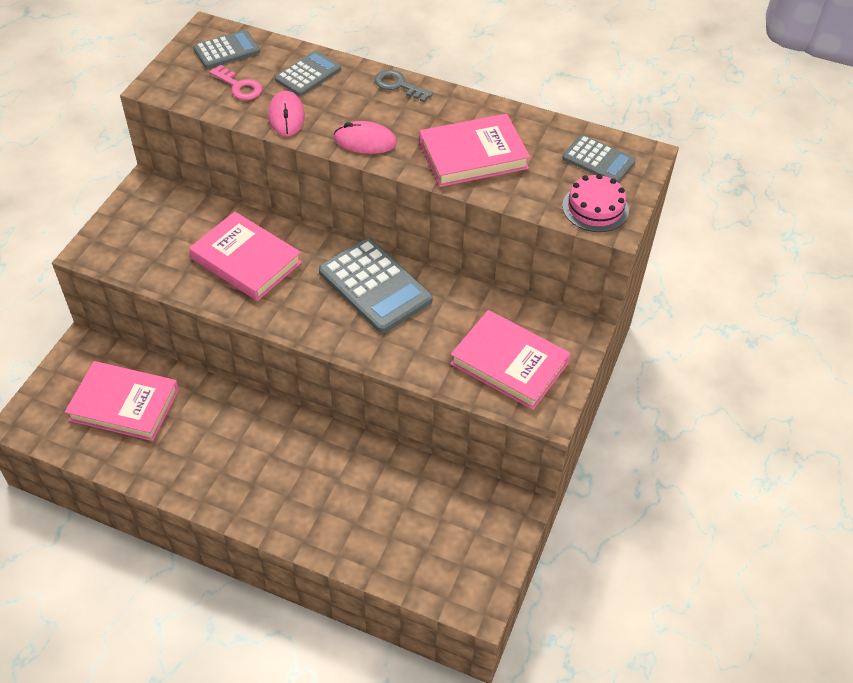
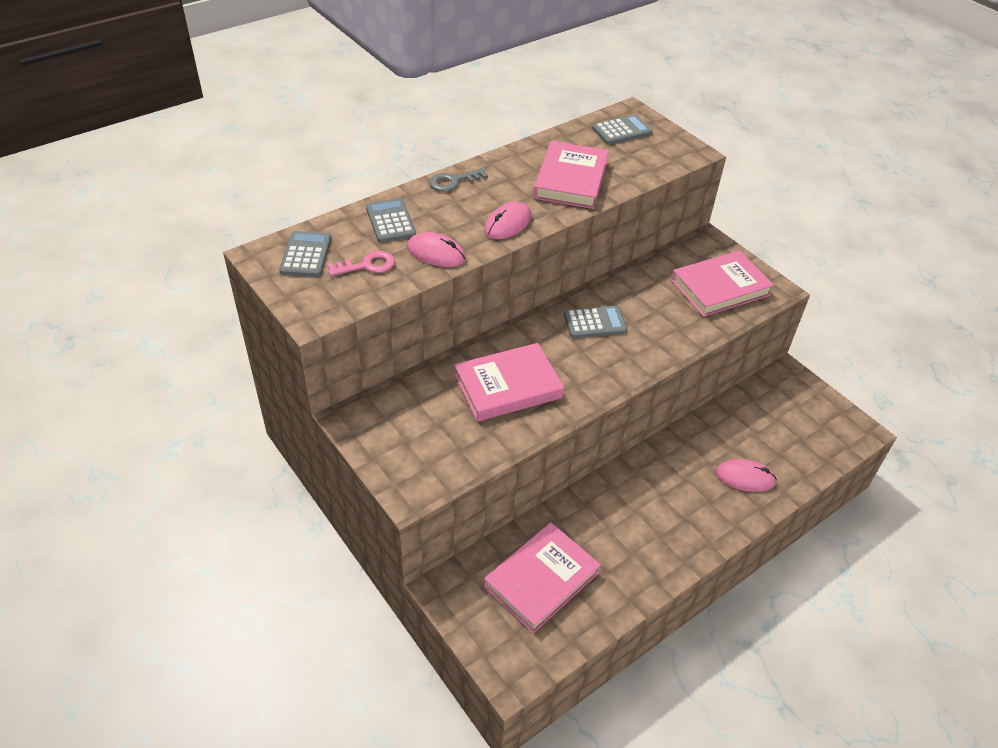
camera: 60 degrees left, 5 degrees down
(337, 516) = (745, 477): none -> pink mouse
(375, 286) = (595, 323): grey calculator -> grey calculator, size x0.59
(595, 208) = (670, 152): pink cake -> none

